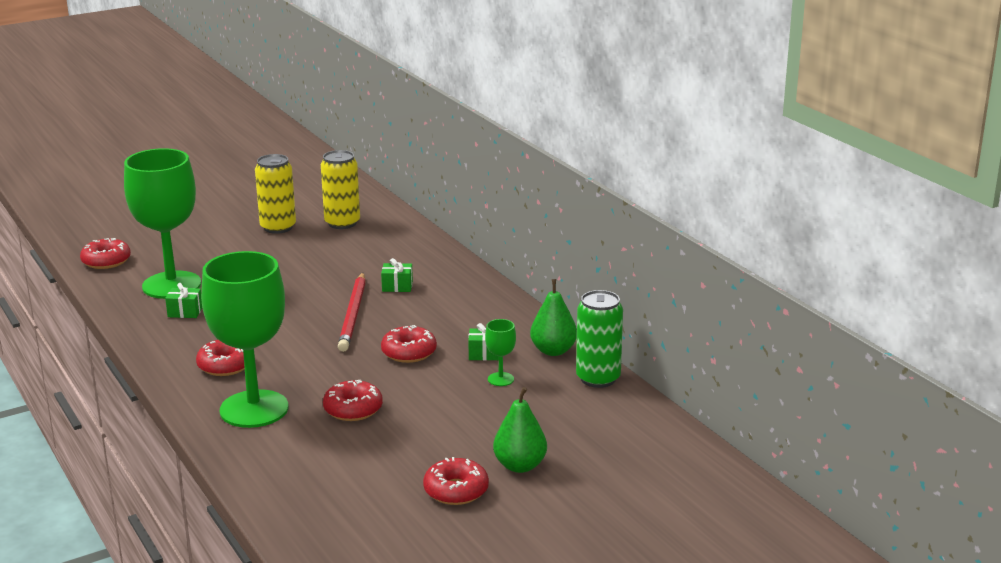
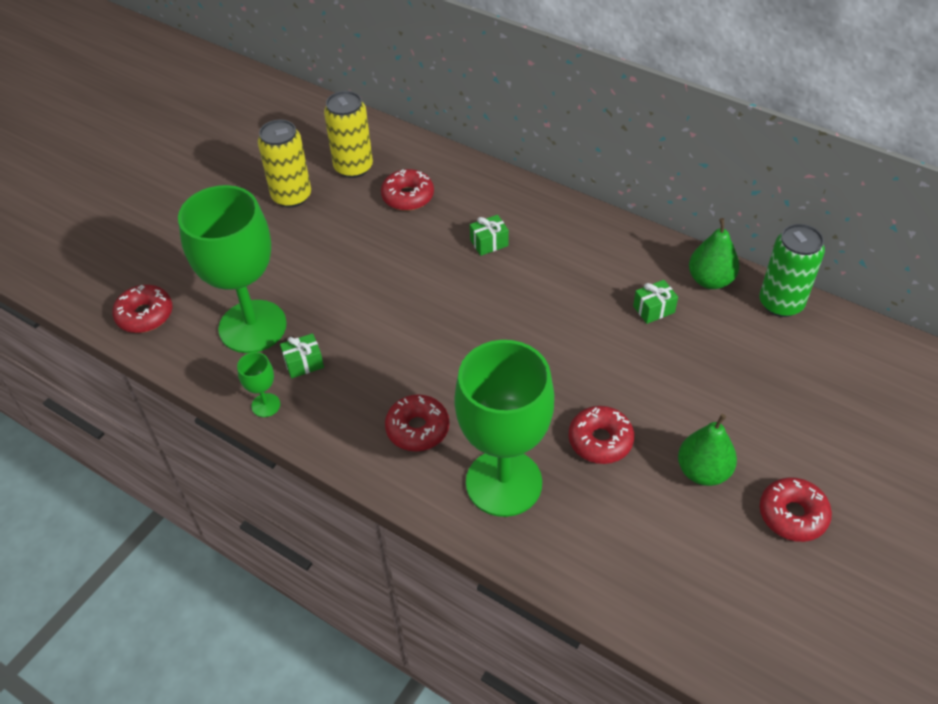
camera: 25 degrees left, 25 degrees up
(353, 315) = (481, 301): red pencil -> none
(409, 352) = (582, 335): red donut -> red donut (408, 196)
(500, 379) = (698, 339): green goblet -> green goblet (266, 405)
(520, 466) = (817, 454): green pear -> green pear (703, 471)

